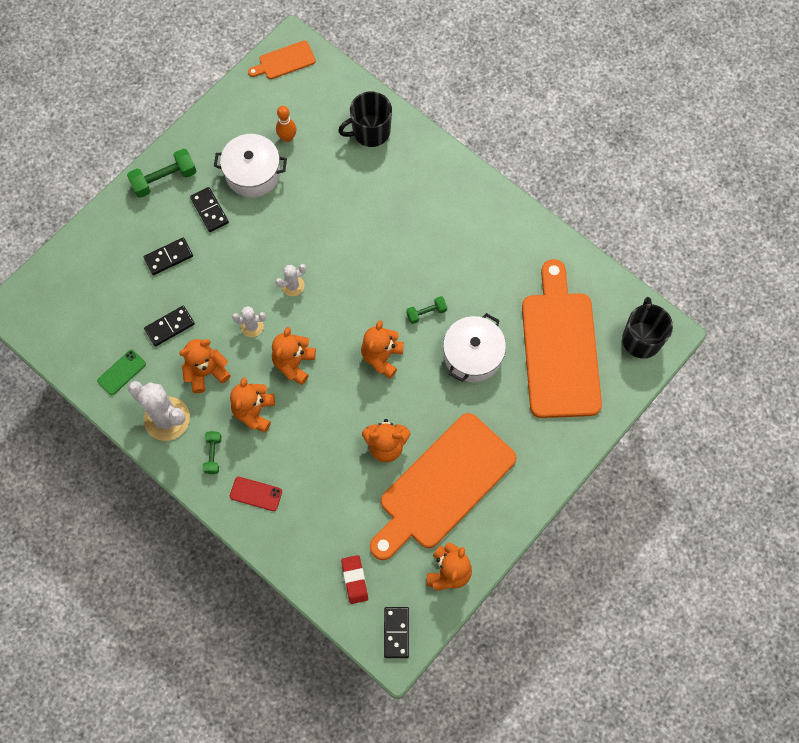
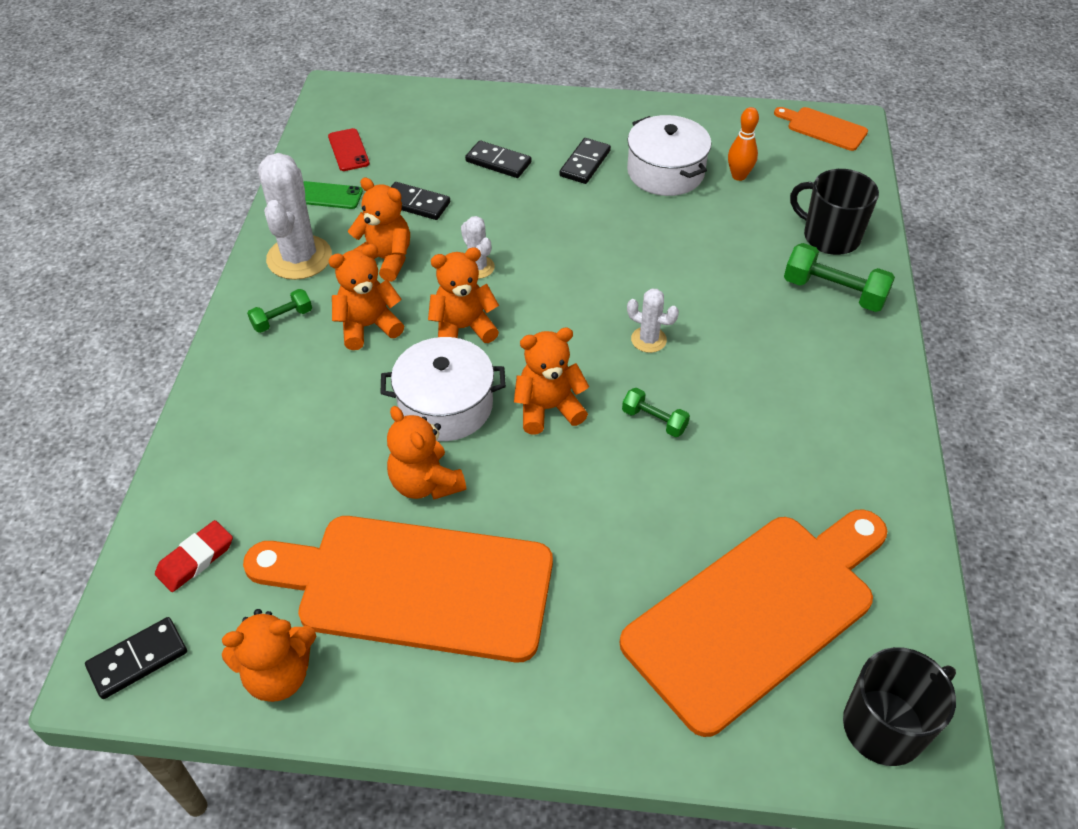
camera: 55 degrees right, 20 degrees down
(164, 179) = (584, 115): green dumbbell -> green dumbbell (833, 292)
(256, 494) = (257, 385): red phone -> red phone (348, 150)
(293, 286) = (563, 274): white cactus -> white cactus (648, 340)
(473, 355) = (643, 508): white pot -> white pot (445, 405)

